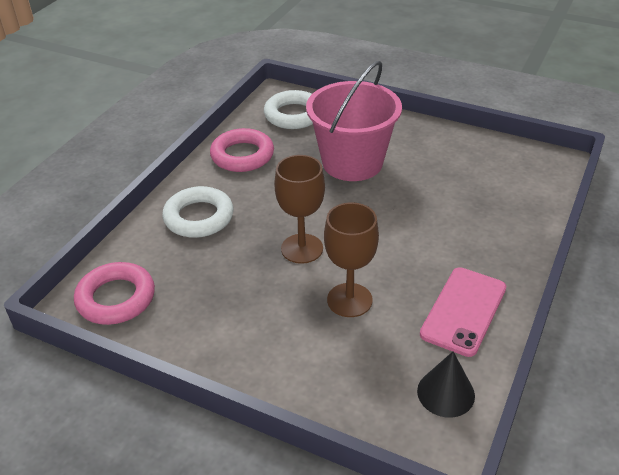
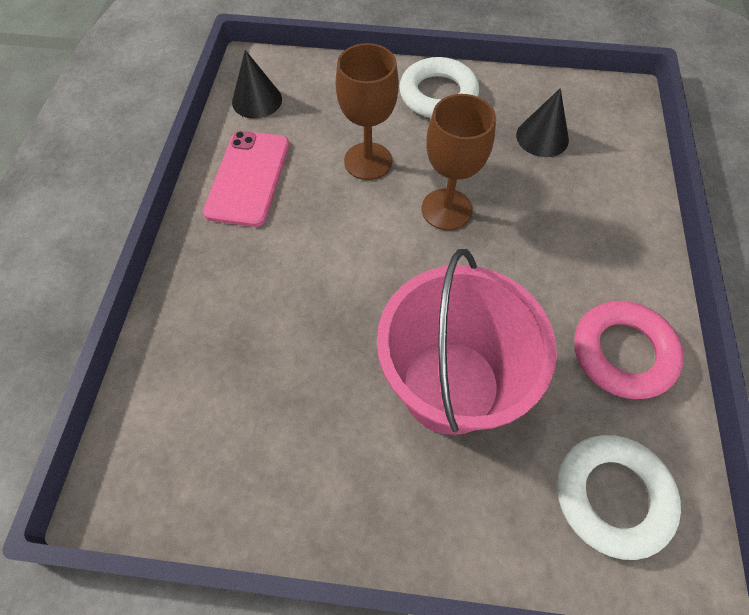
camera: 160 degrees right, 20 degrees up
(116, 298) = (593, 108): pink ring -> none
(184, 284) = (542, 137): none -> black cone
(199, 217) = (593, 222): white ring -> white ring (438, 95)

